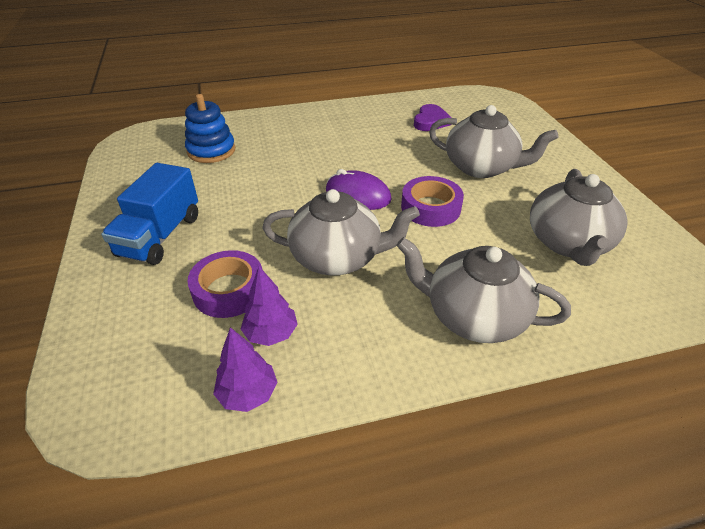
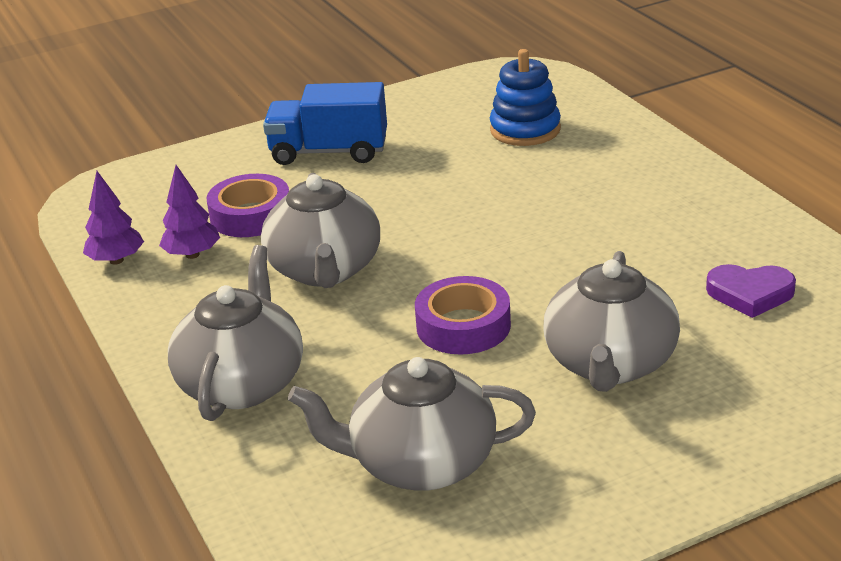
camera: 80 degrees right, 10 degrees down
(358, 195) = (468, 260): purple mouse -> none

